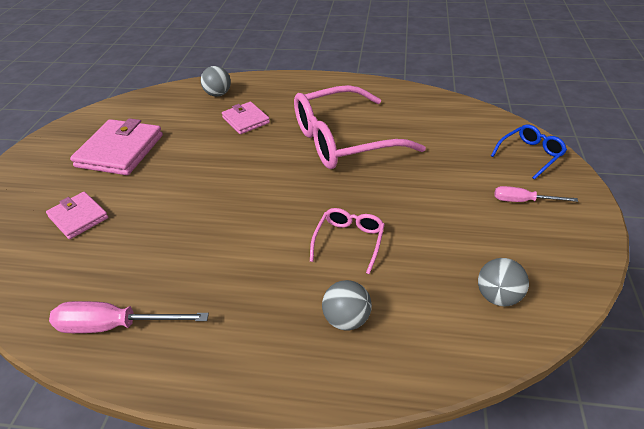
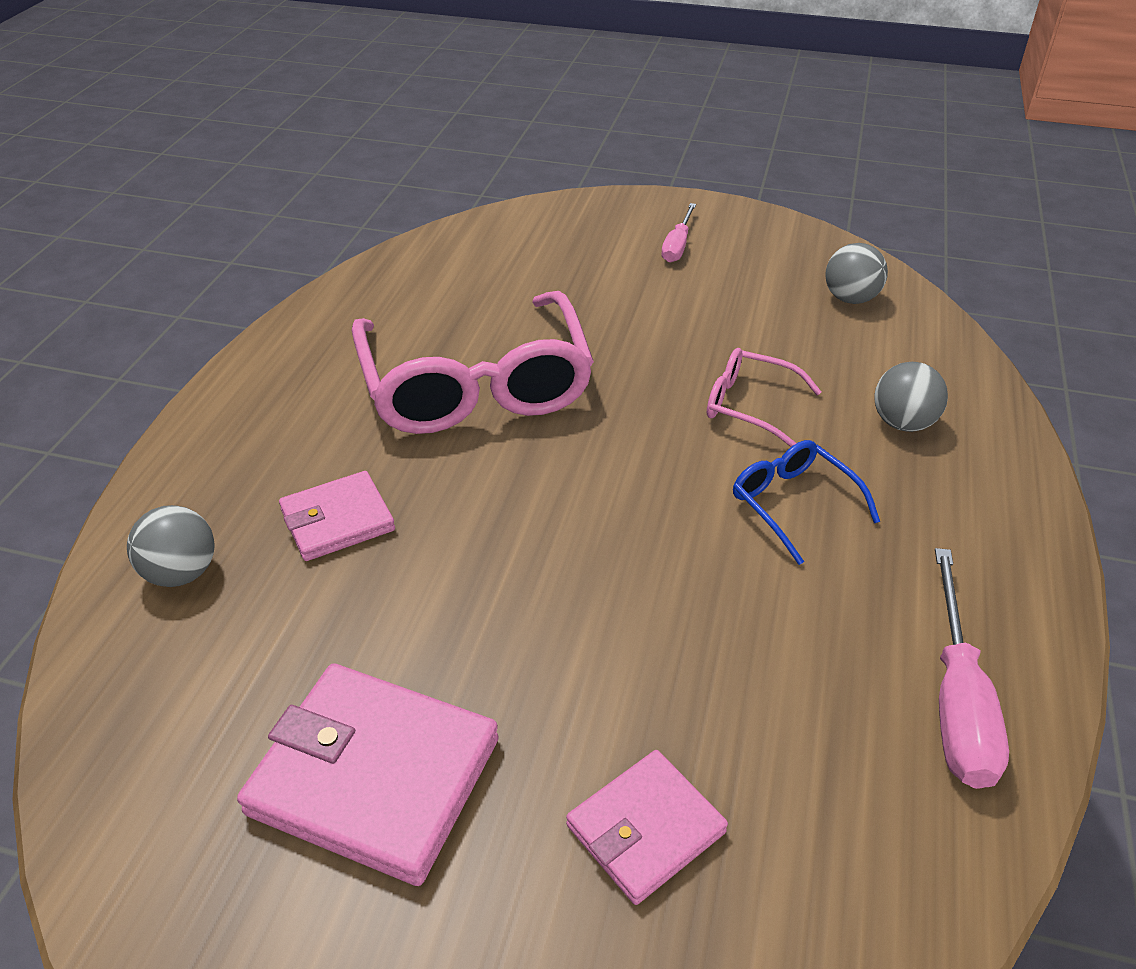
camera: 85 degrees left, 0 degrees up
(530, 155) = (577, 219): blue glasses -> blue glasses (793, 504)

